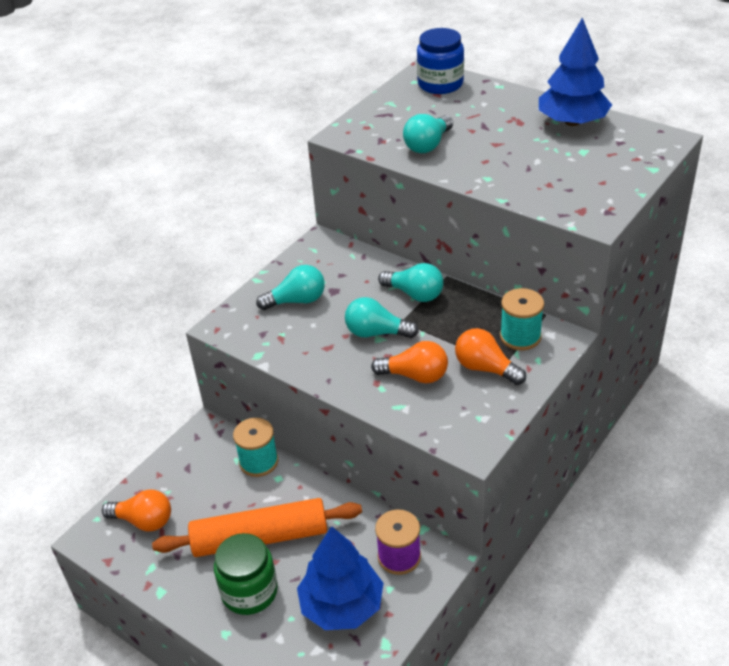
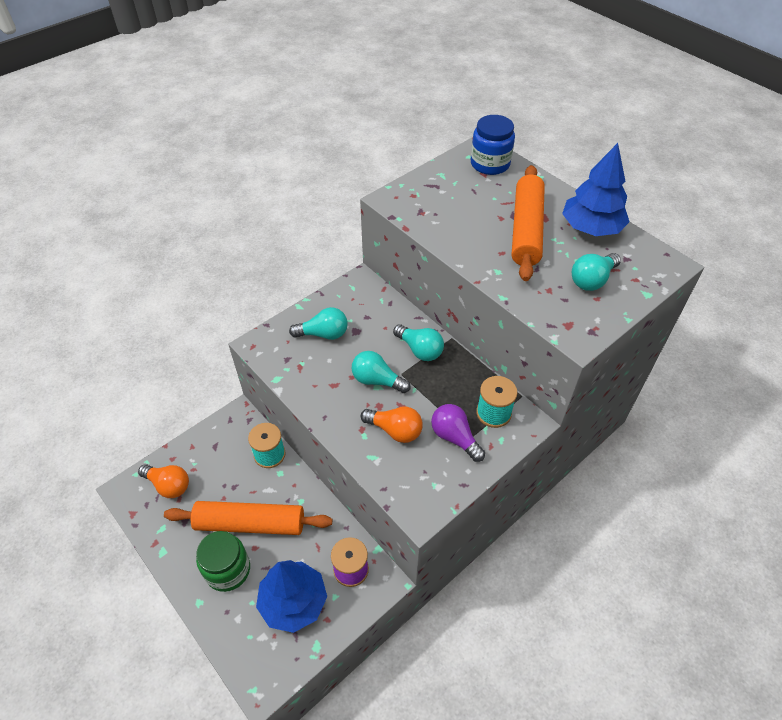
camera: 10 degrees right, 10 degrees up
(428, 145) = (458, 225): turquoise light bulb -> turquoise light bulb (592, 280)
(485, 368) = (455, 437): orange light bulb -> purple light bulb
(503, 136) = (526, 230): none -> orange rolling pin

